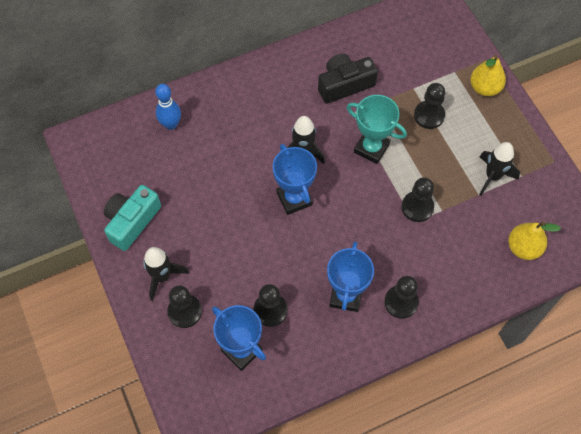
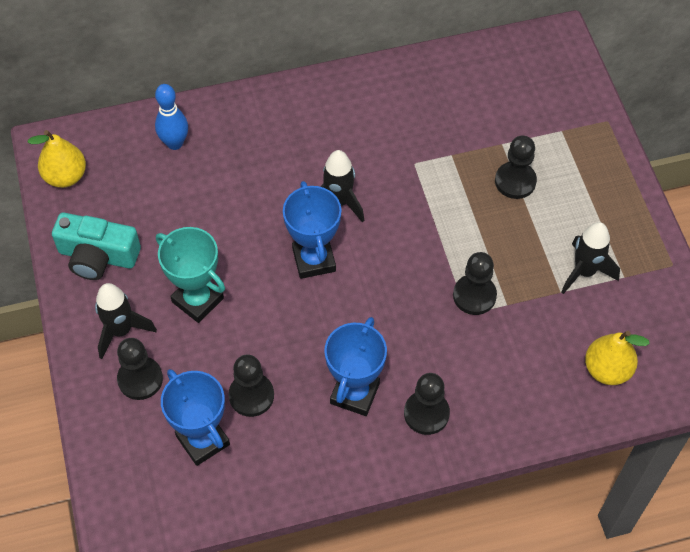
camera: 10 degrees right, 5 degrees down
(132, 221) = (98, 256): turquoise camera -> turquoise camera turned 120 degrees counterclockwise
(344, 85) = (411, 126): black camera -> none
(371, 148) = (429, 211): turquoise trophy -> turquoise trophy (197, 300)
(484, 88) = (598, 157): yellow pear -> yellow pear (65, 176)

